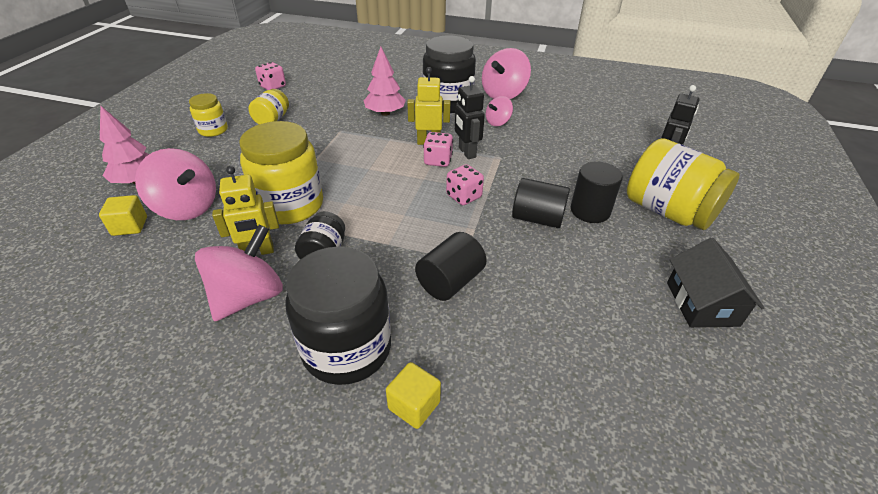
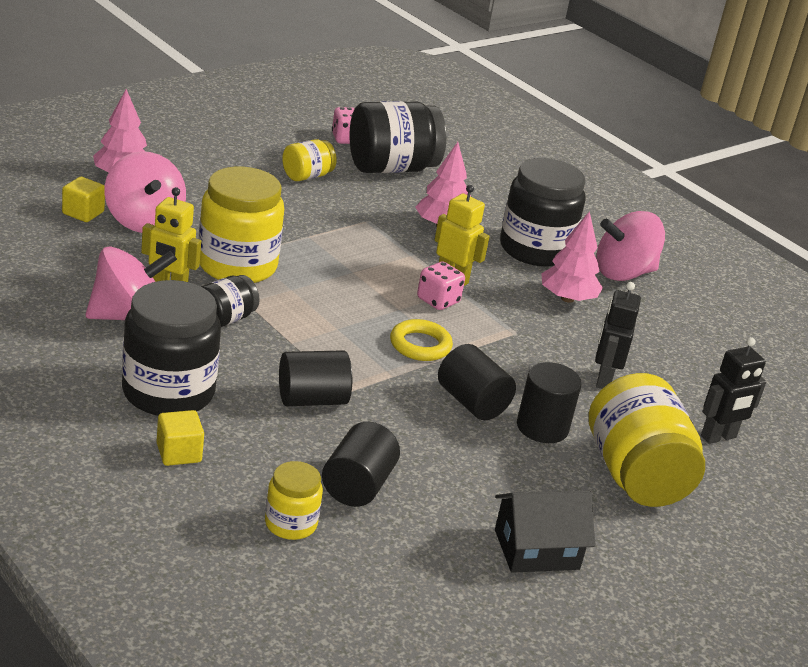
camera: 30 degrees right, 10 degrees down
(213, 130) = (235, 159): yellow jar -> yellow jar (290, 523)
(318, 92) = (391, 168): none -> black jar
(464, 196) = (420, 345): pink dice -> yellow ring
(466, 152) = (482, 309): black robot -> black robot (603, 380)
(498, 122) = (567, 298): pink spinning top -> pink tree
(557, 335) = (357, 485): none -> black cylinder
(702, 304) = (536, 549): black house -> black house turned 45 degrees clockwise

